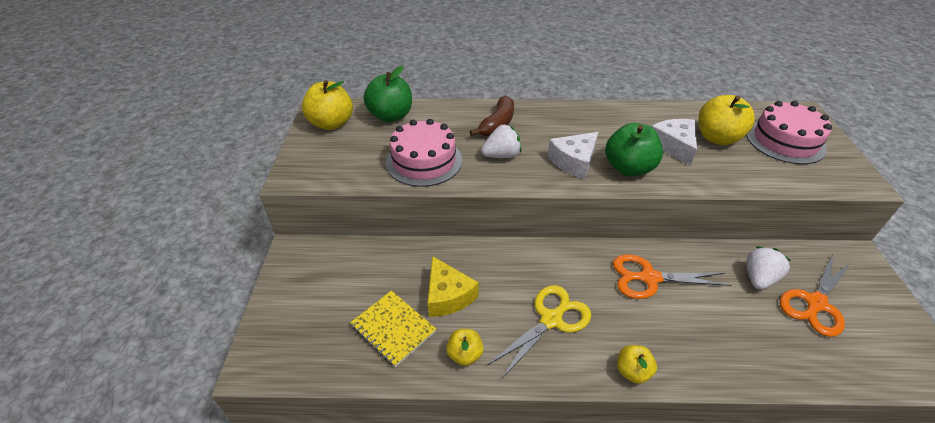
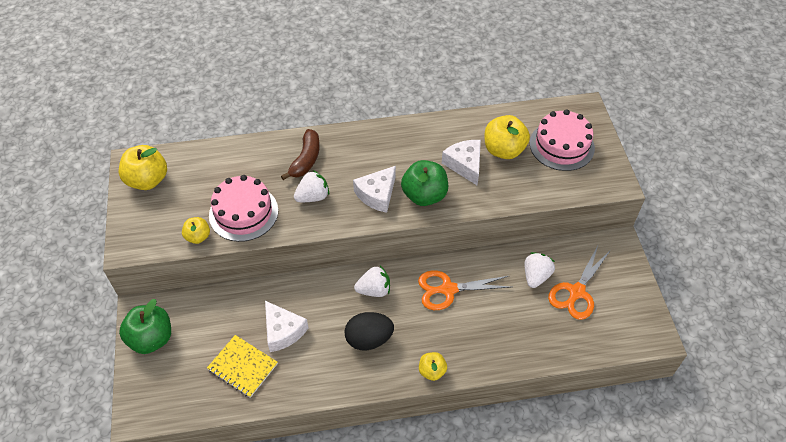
camera: 10 degrees left, 10 degrees up
(391, 116) = (203, 163): green apple -> green apple (151, 338)
(448, 295) = (283, 331): yellow cheese -> white cheese
(465, 354) = (303, 379): yellow apple -> yellow apple (198, 237)
(551, 320) = (369, 339): yellow scissors -> black egg
(559, 266) = (374, 290): none -> white strawberry

